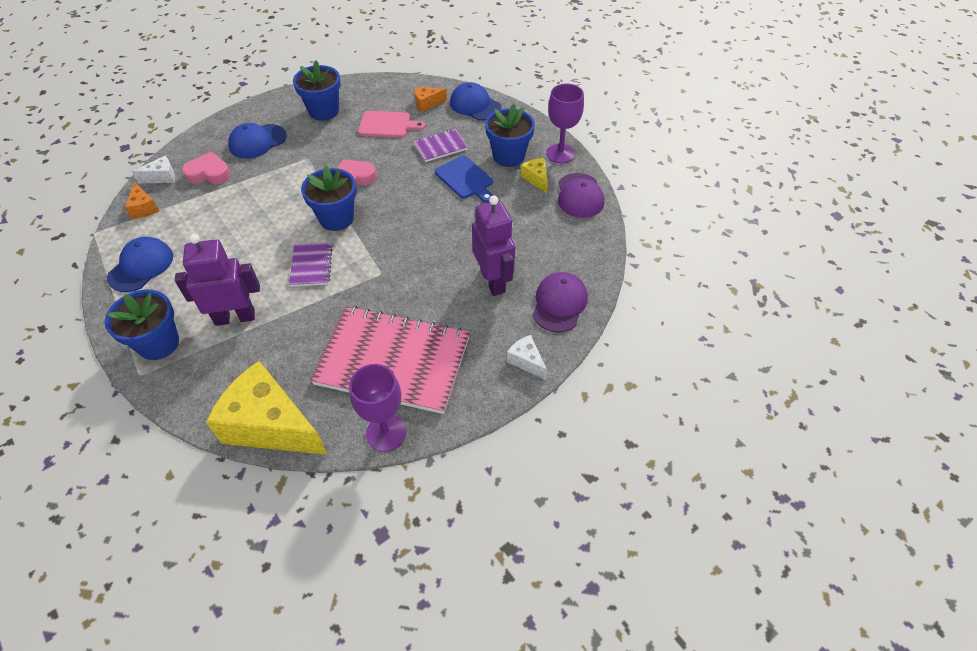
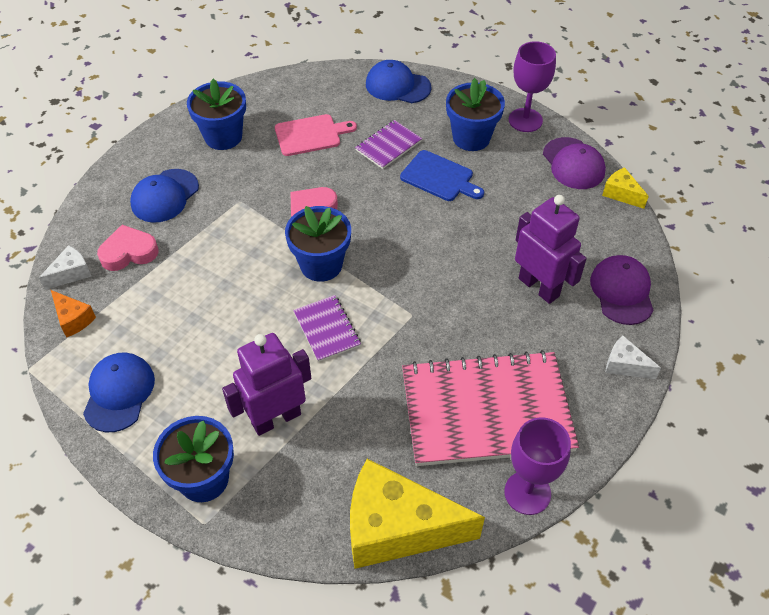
camera: 20 degrees left, 0 degrees up
(427, 104) = (341, 97): orange cheese -> none
(536, 179) = (516, 156): yellow cheese -> yellow cheese (621, 194)

